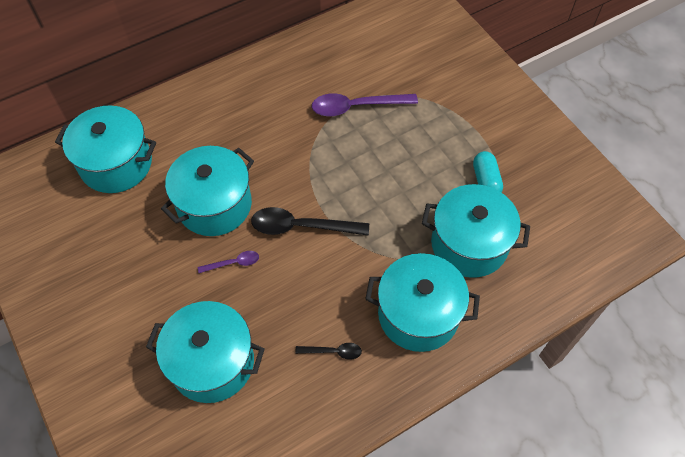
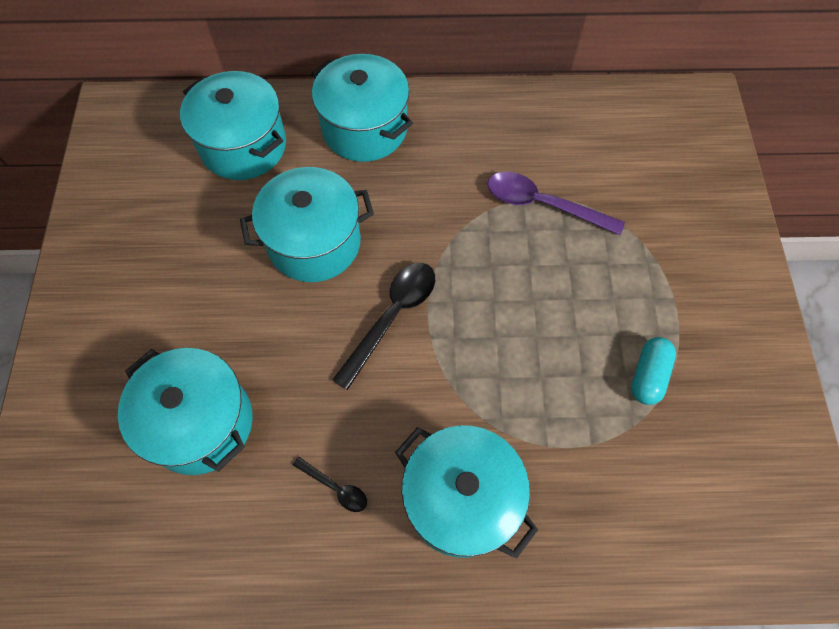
camera: 30 degrees right, 5 degrees up
(233, 263) = (293, 320): purple spoon -> none
(301, 226) = (392, 317): black spoon -> black spoon turned 90 degrees clockwise
(469, 244) = (577, 446): turquoise pot -> turquoise pot (364, 128)

